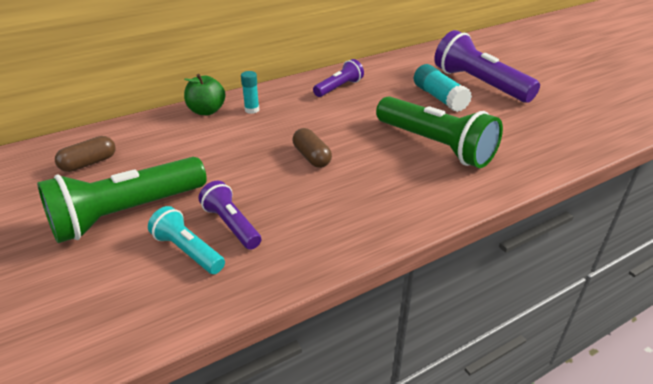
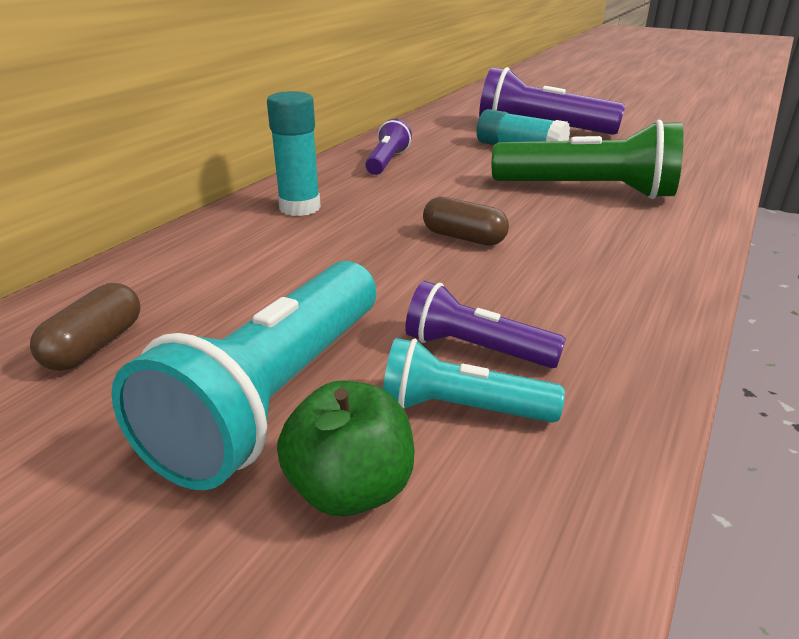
camera: 30 degrees left, 5 degrees down
(127, 213) = (275, 394): green flashlight -> turquoise flashlight
(206, 111) = (228, 224): green apple -> green apple (350, 488)
(252, 110) = (300, 208): turquoise glue stick -> turquoise glue stick, size x1.69

